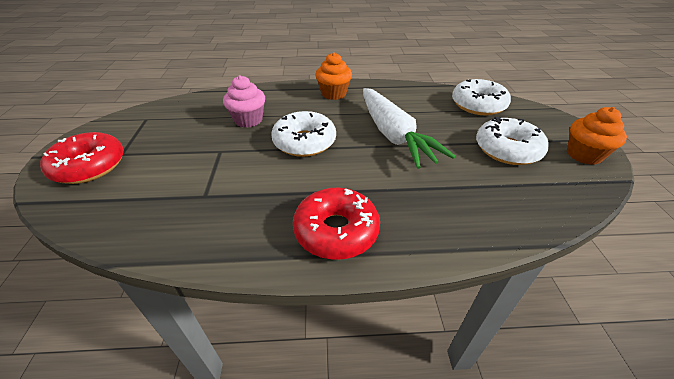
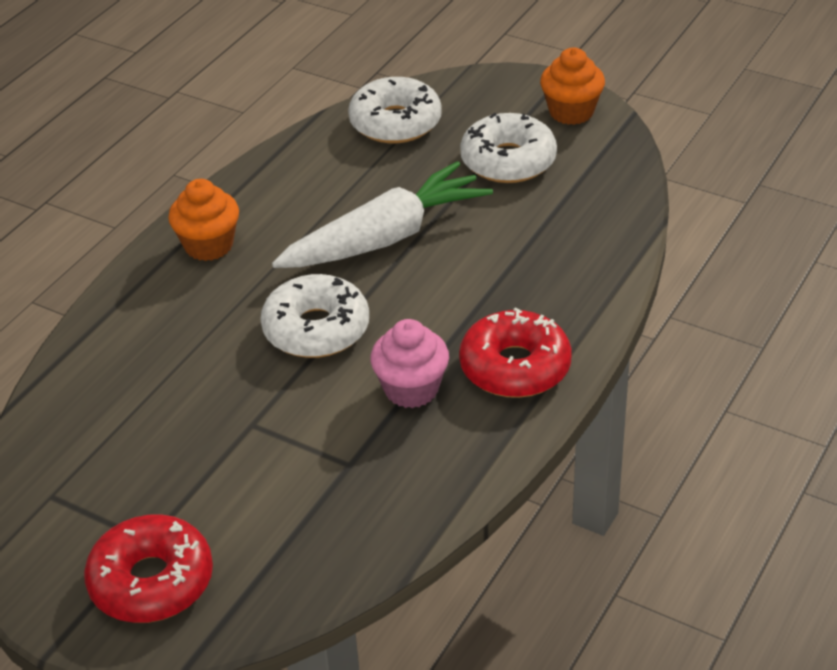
camera: 55 degrees left, 0 degrees up
(248, 120) = (191, 369): pink cupcake -> pink cupcake (411, 389)
(393, 135) = (385, 238): white carrot -> white carrot turned 45 degrees counterclockwise

